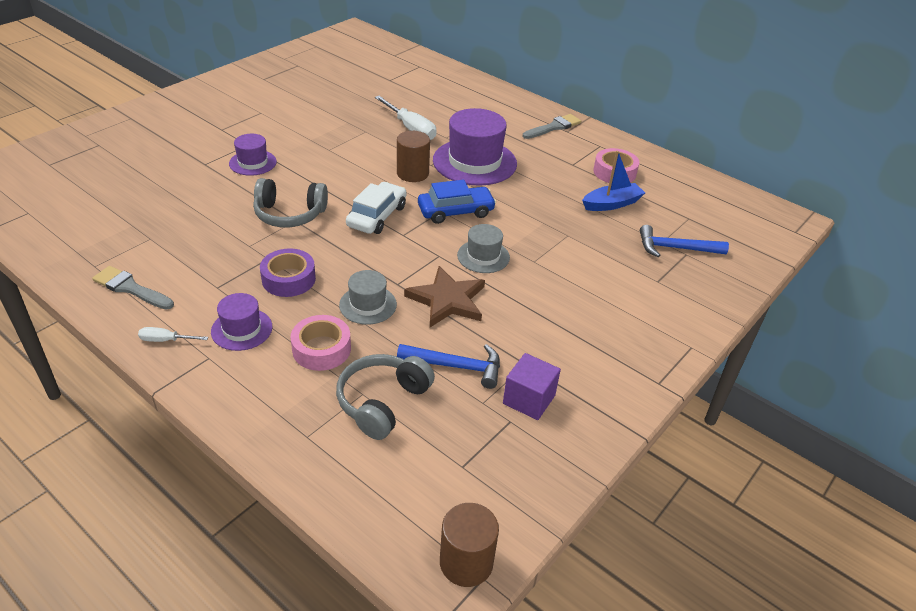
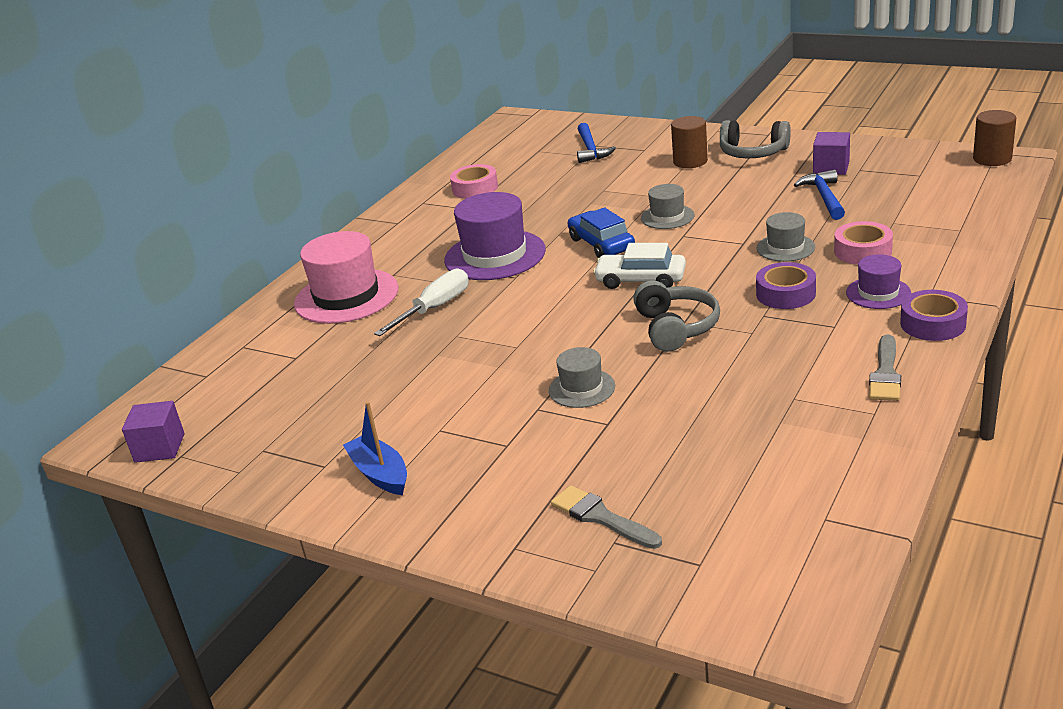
camera: 95 degrees left, 10 degrees down
(166, 340) = (933, 324): white screwdriver -> purple tape
(253, 163) = (582, 388): purple hat -> grey hat
(329, 41) = (159, 448): none -> purple cube
(382, 402) = (893, 213): grey headphones -> grey headphones (753, 153)
(412, 173) = (541, 282): brown cylinder -> brown cylinder (690, 161)
(447, 300) = (745, 218): brown star -> none
(457, 101) = (346, 296): none -> pink hat
(553, 127) = (391, 230): grey brush -> grey brush (601, 517)
(611, 204) = (536, 181): blue boat -> blue boat (380, 474)

